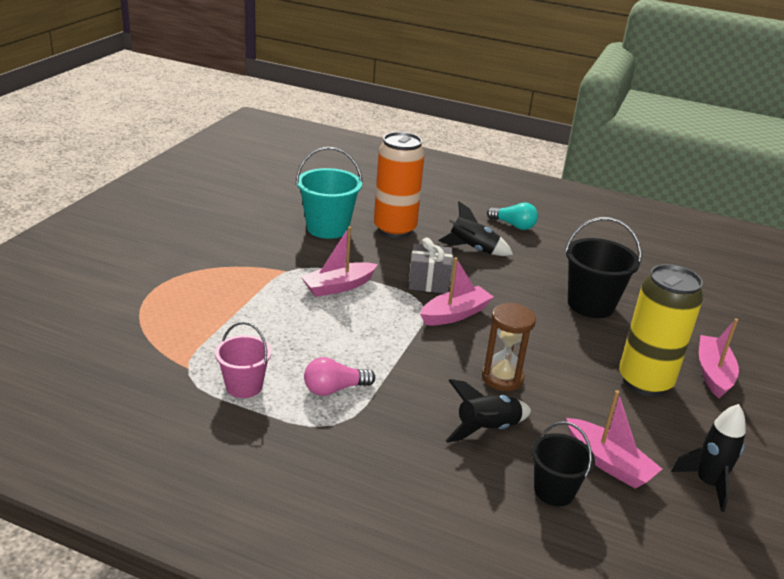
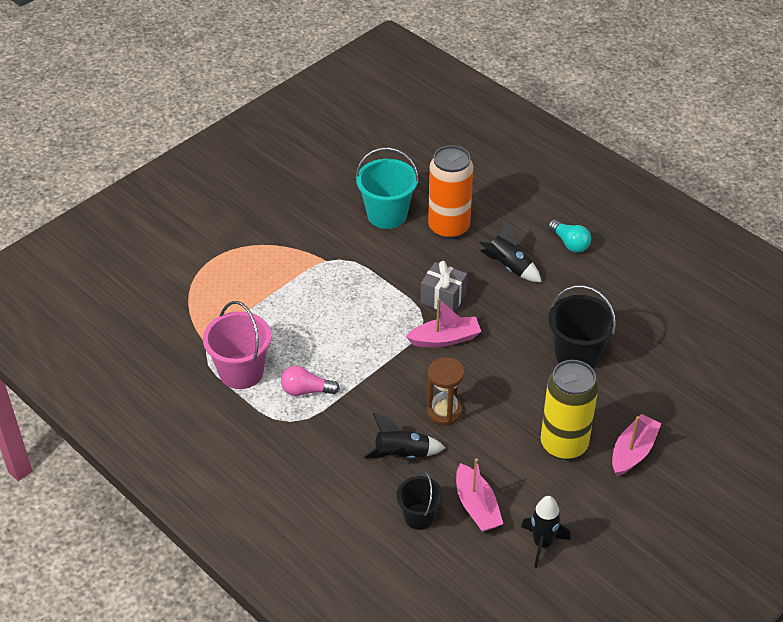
camera: 25 degrees right, 15 degrees up
(244, 386) = (241, 372): pink bucket -> pink bucket, size x1.57
(338, 286) = (361, 287): pink boat -> none

